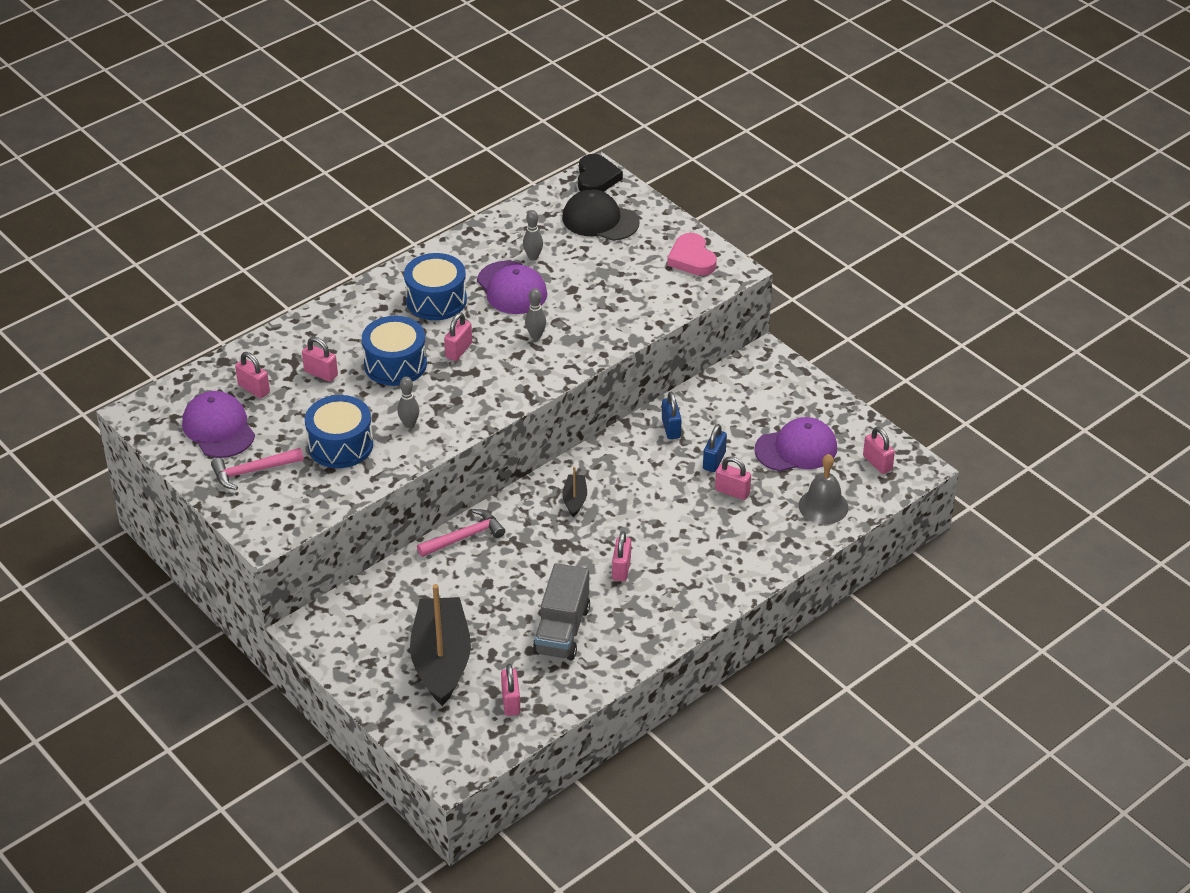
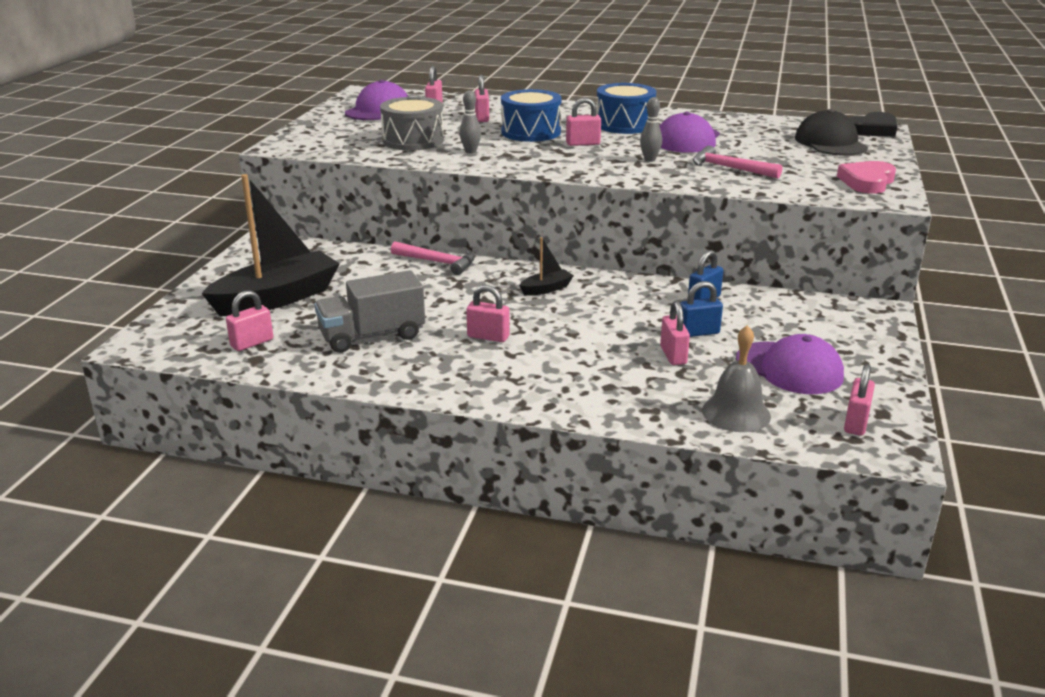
camera: 55 degrees right, 15 degrees down
(253, 471) = (346, 127): pink hammer -> pink hammer (730, 168)
(340, 445) = (413, 140): blue drum -> grey drum
(533, 257) = (737, 136): grey bowling pin -> none
(621, 569) = (488, 337): pink padlock -> pink padlock turned 45 degrees clockwise

